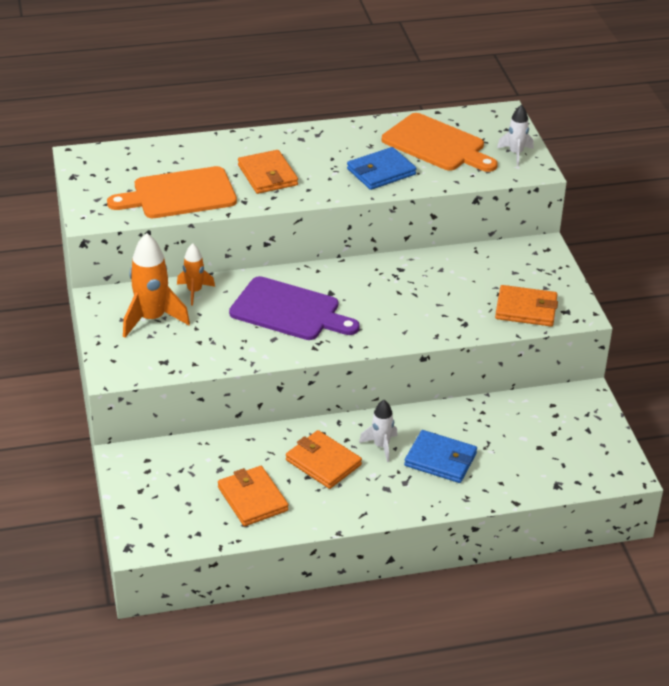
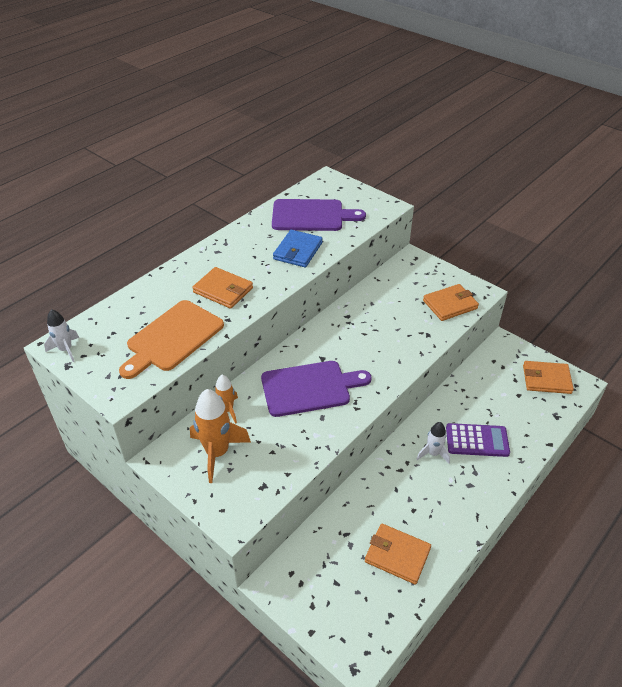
camera: 35 degrees left, 5 degrees up
(323, 462) = (411, 491): orange wallet -> orange wallet (546, 379)
(436, 145) = (311, 216): orange cutting board -> purple cutting board
(440, 459) = (477, 440): blue wallet -> purple calculator
(516, 153) = (365, 200): white rocket -> white rocket (66, 350)

